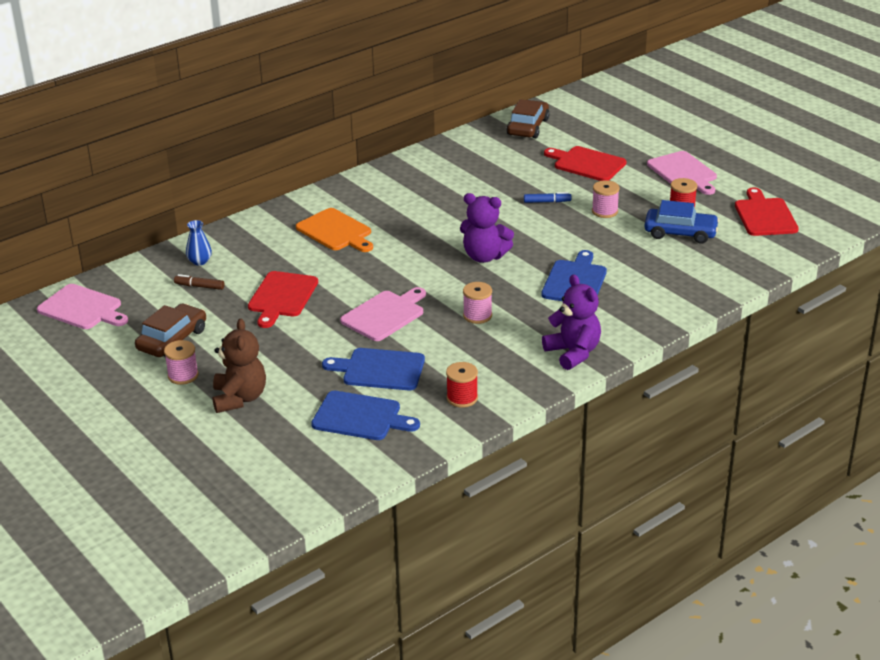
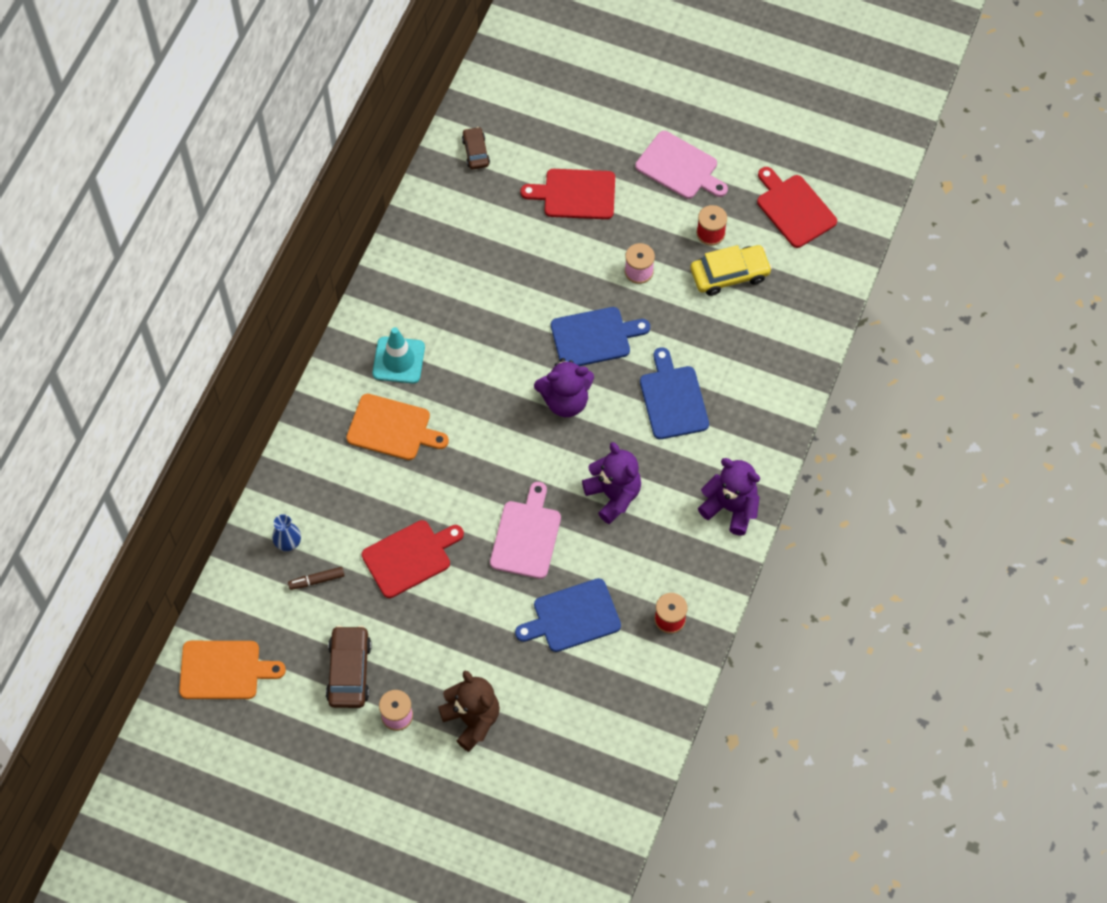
camera: 30 degrees left, 30 degrees up
(82, 308) = (224, 670): pink cutting board -> orange cutting board
(282, 297) = (410, 557): red cutting board -> red cutting board turned 105 degrees counterclockwise
(360, 417) = (597, 689): blue cutting board -> blue cutting board (594, 337)
(374, 202) = (398, 360): none -> turquoise traffic cone
(477, 316) = (613, 495): pink spool -> purple teddy bear
(528, 127) = (475, 152): brown car -> brown car, size x0.61
(547, 202) = (573, 280): blue marker -> none
(680, 233) = (729, 274): blue car -> yellow car

